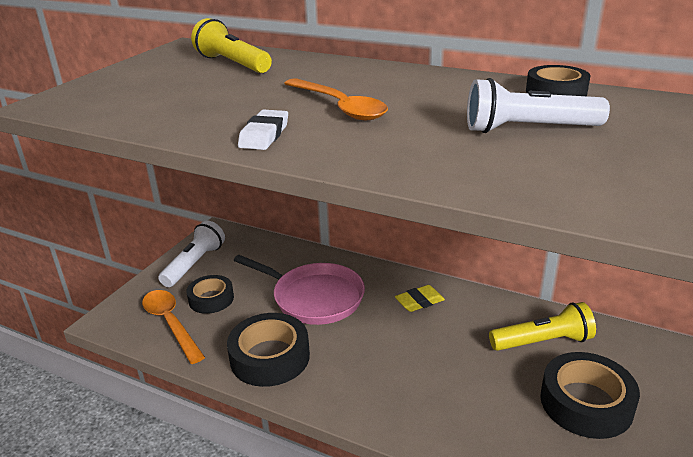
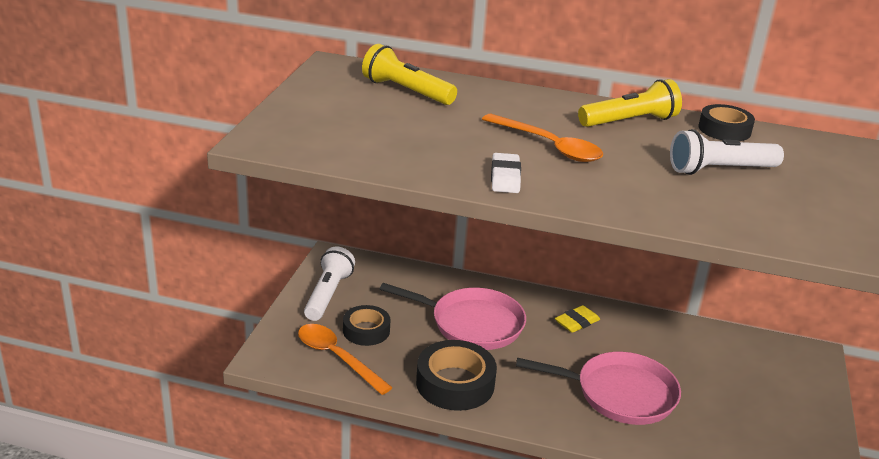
camera: 15 degrees left, 0 degrees up
(438, 381) = (620, 394): none -> pink pan
(542, 342) = (700, 353): yellow flashlight -> yellow flashlight (629, 121)
(586, 403) = (750, 403): black tape -> none

